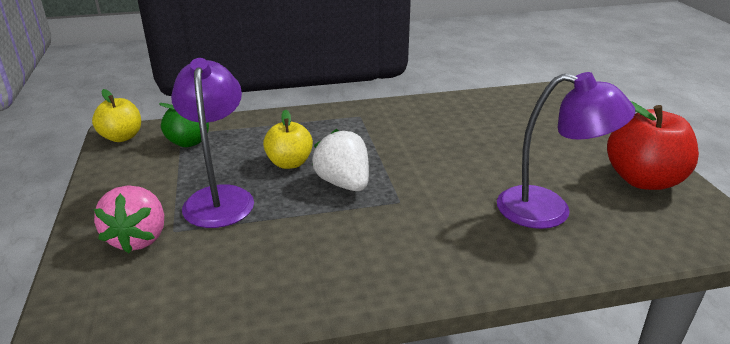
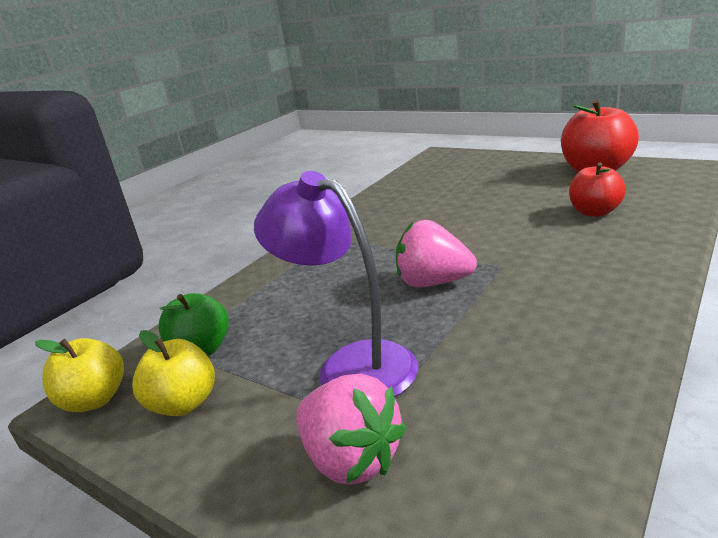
camera: 40 degrees left, 5 degrees down
(289, 163) = (352, 300): yellow apple -> yellow apple (184, 403)
(344, 183) = (433, 282): white strawberry -> pink strawberry
(549, 210) = (594, 212): purple lamp -> red apple

